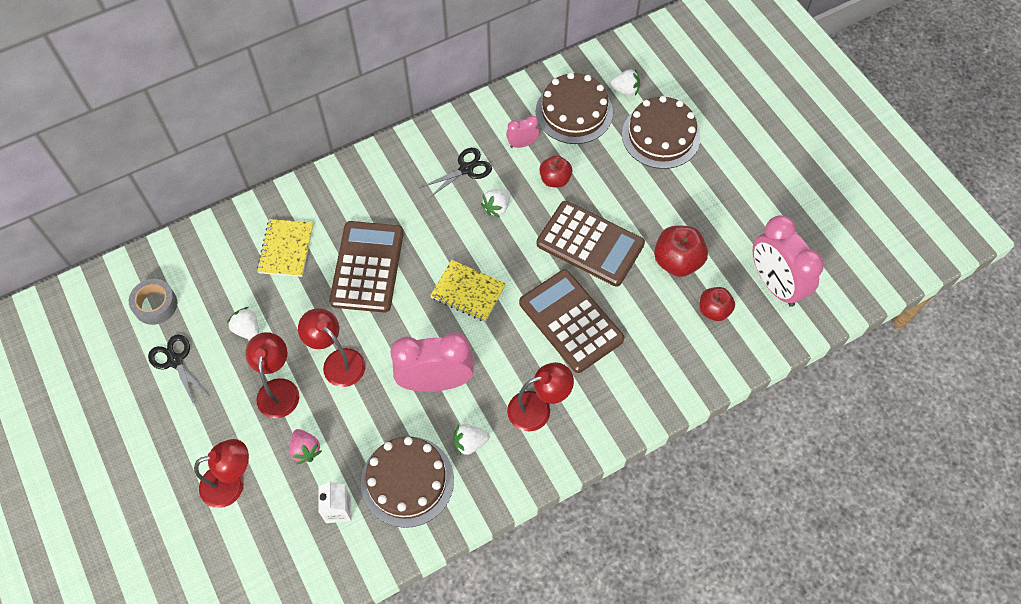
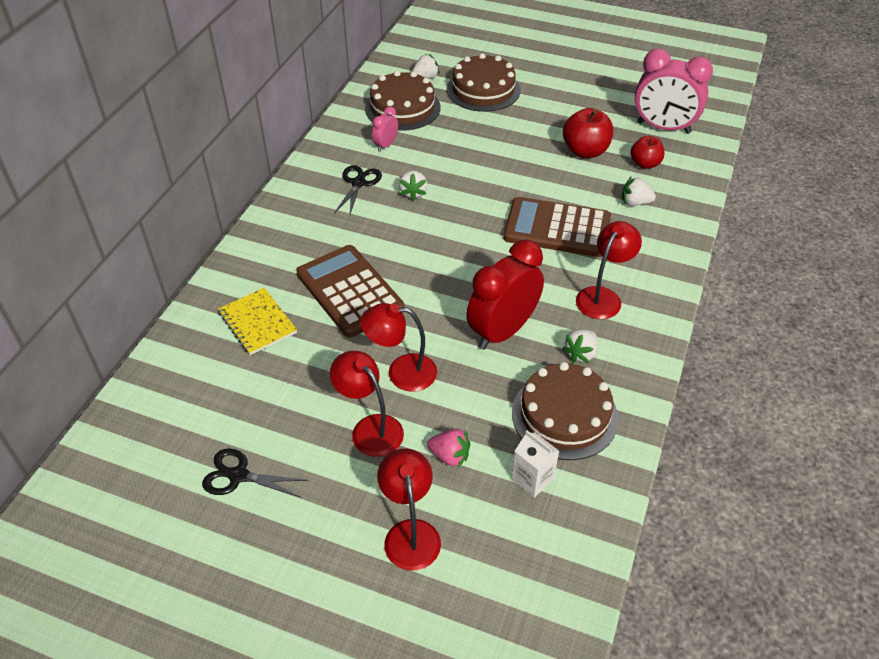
camera: 40 degrees left, 15 degrees down
(155, 305) = (166, 445): grey tape -> none
(232, 483) = (410, 533): red lamp -> red lamp turned 45 degrees counterclockwise
(247, 329) = (287, 403): white strawberry -> white strawberry (635, 202)
(436, 381) = (502, 331): pink clock -> red clock
(468, 292) = (455, 257): yellow notebook -> none
(555, 179) = (437, 153): red apple -> none
(590, 244) = (512, 175): brown calculator -> none

